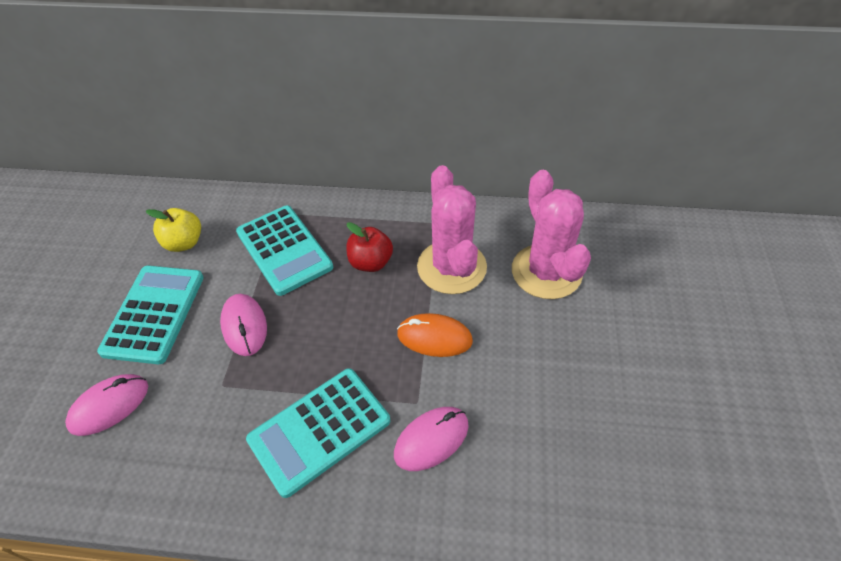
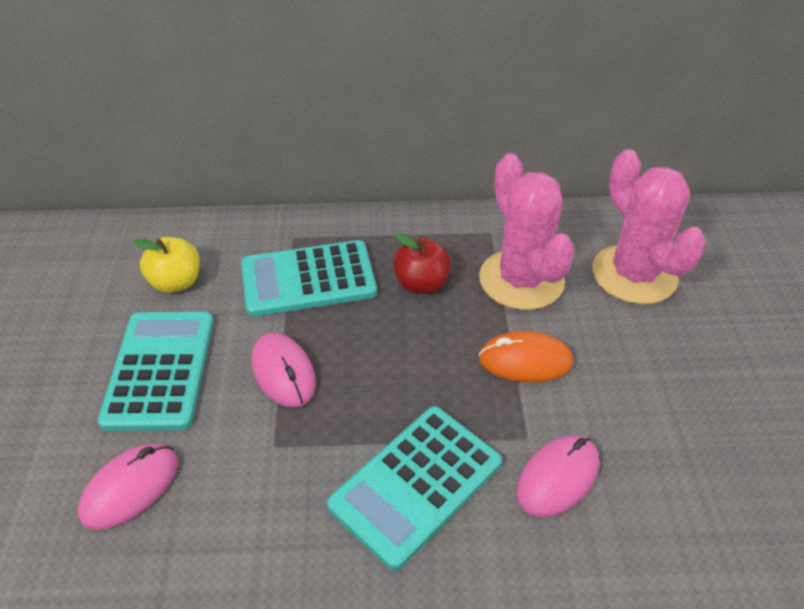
camera: 10 degrees left, 5 degrees down
(284, 250) = (308, 279): turquoise calculator -> turquoise calculator turned 120 degrees clockwise

